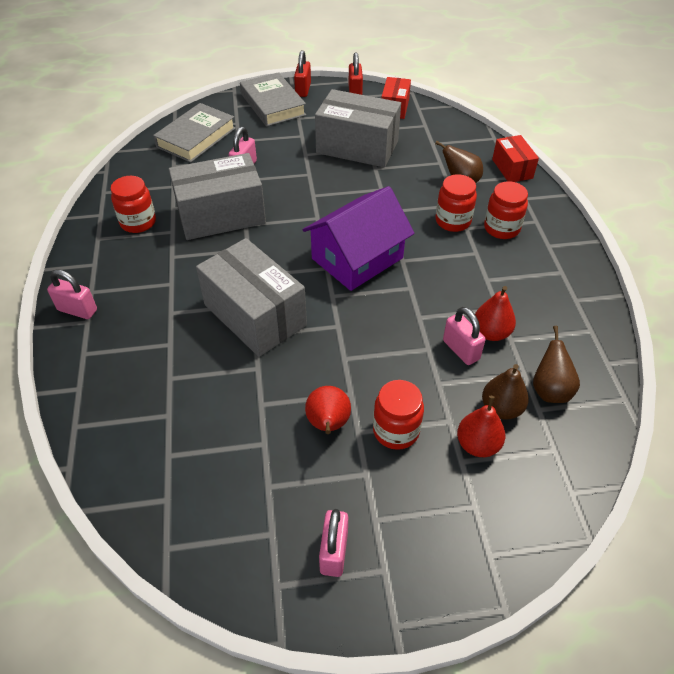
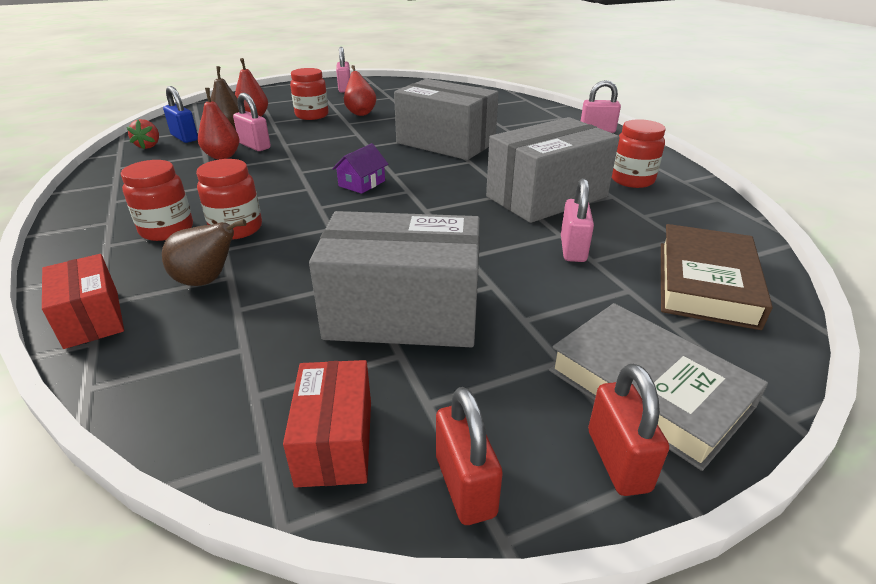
camera: 165 degrees right, 15 degrees down
(196, 137) = (705, 283): grey book -> brown book
(357, 258) = (362, 183): purple house -> purple house, size x0.44
(550, 390) = (184, 138): brown pear -> blue padlock
(583, 375) = (149, 146): none -> red strawberry

